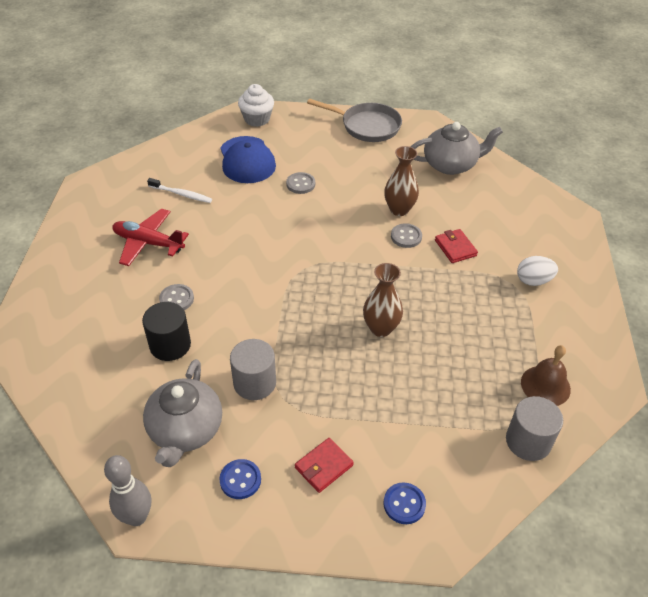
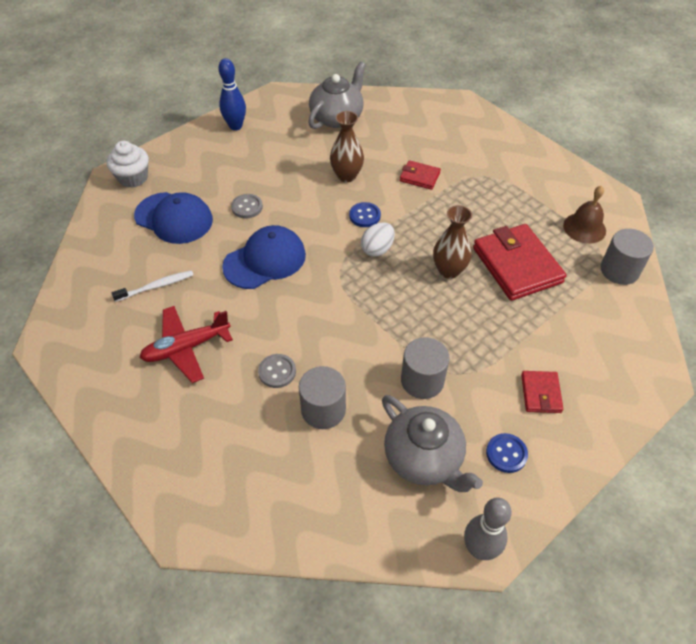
camera: 45 degrees left, 5 degrees up
(170, 345) = (323, 410): black cylinder -> grey cylinder
(265, 226) = (265, 260): none -> blue cap
(367, 126) = (235, 126): grey pan -> blue bowling pin
(404, 504) = (612, 371): blue button -> blue button (364, 216)
(406, 236) = (378, 192): grey button -> none
(441, 366) = (517, 265): none -> red wallet
(533, 281) = (493, 164): white egg -> white egg (377, 249)

